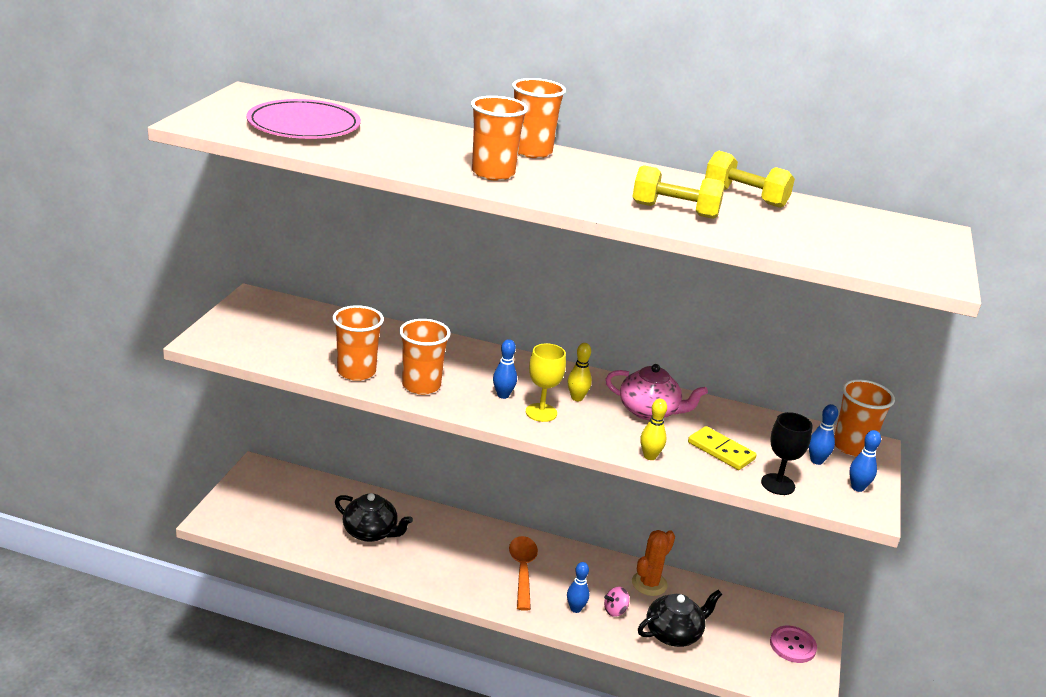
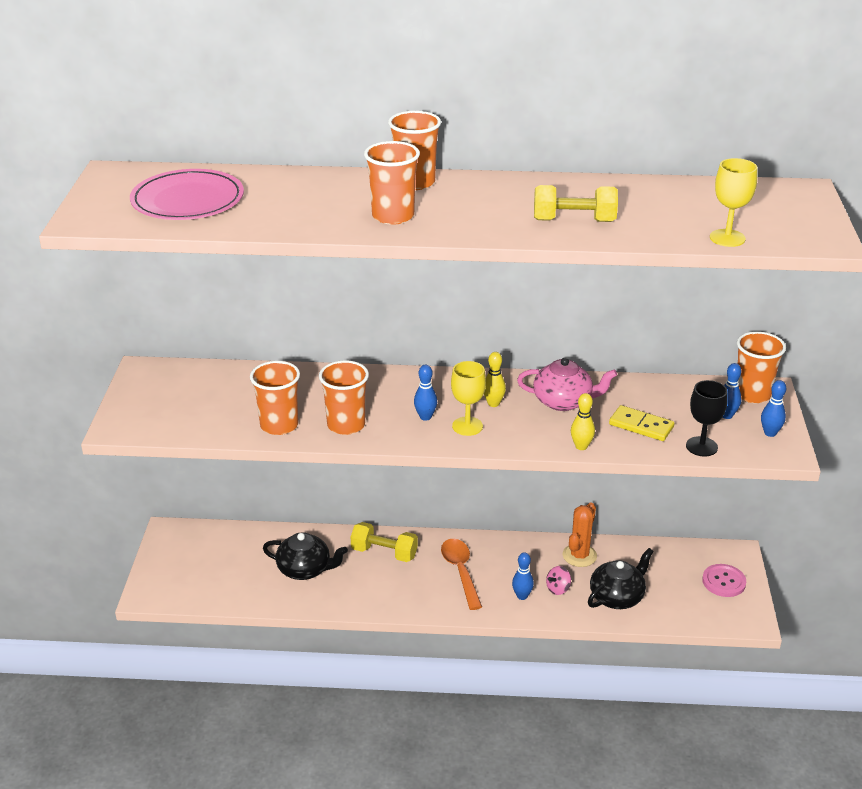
camera: 10 degrees left, 5 degrees up
(745, 197) = (627, 190): yellow dumbbell -> yellow dumbbell (384, 553)
(831, 255) = (727, 238): none -> yellow goblet

